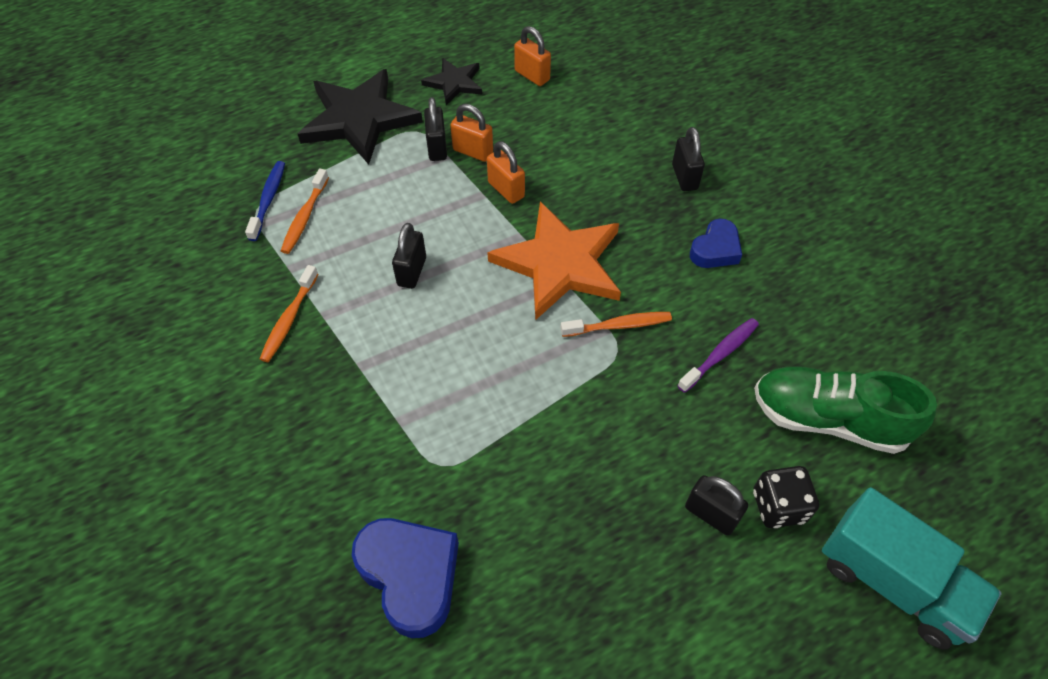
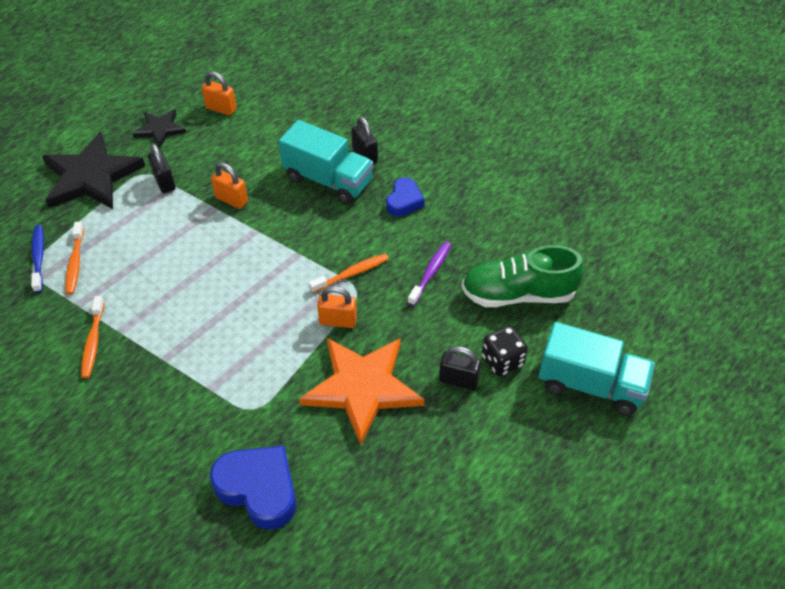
camera: 20 degrees left, 5 degrees down
(412, 271) = (179, 279): black padlock -> none
(473, 151) = (194, 178): orange padlock -> orange padlock (338, 321)
(559, 263) = (292, 242): orange star -> orange star (362, 388)
(629, 196) = (328, 180): none -> turquoise truck

